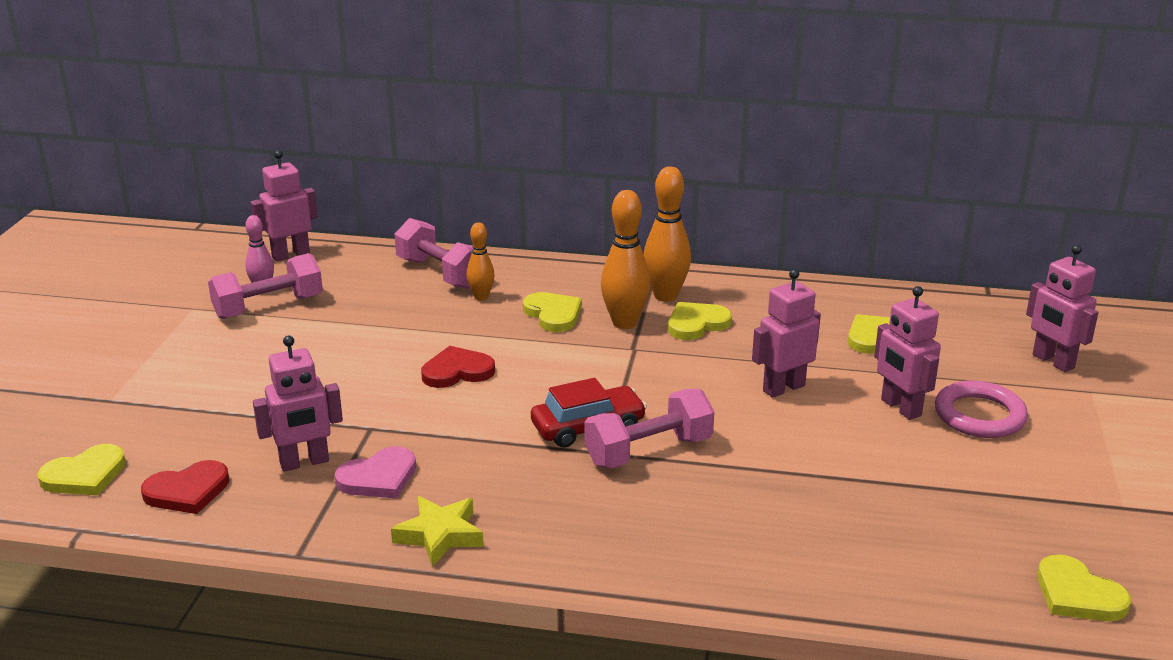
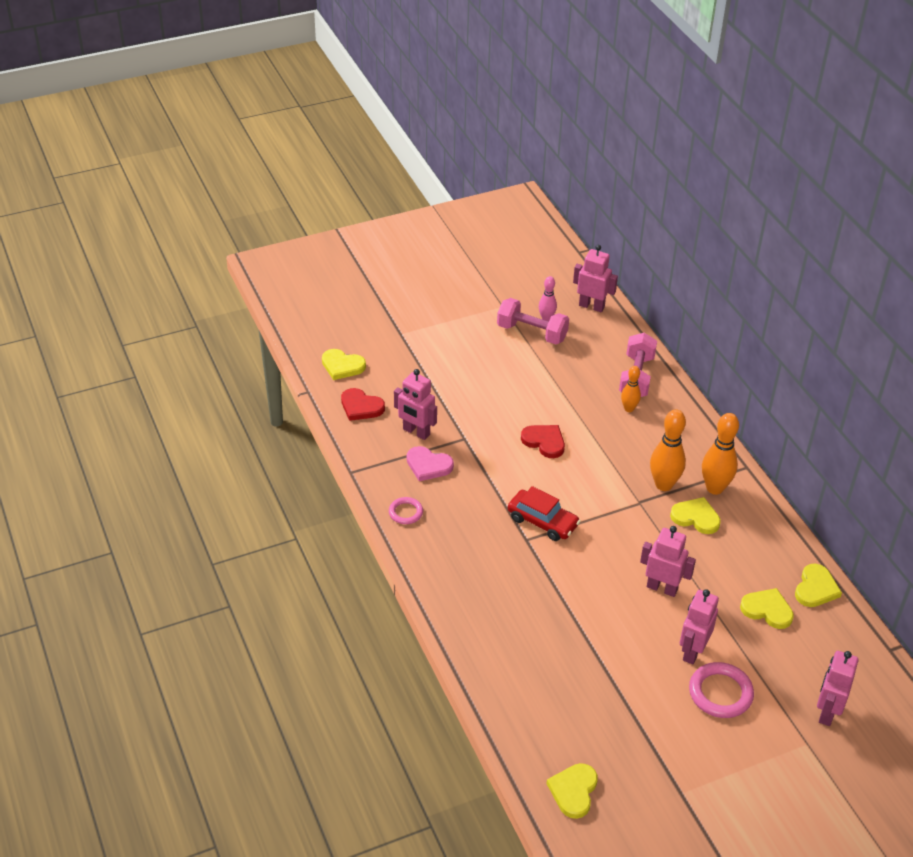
camera: 55 degrees right, 15 degrees up
(440, 535) = (405, 512): yellow star -> pink ring
(553, 314) = (641, 449): yellow heart -> yellow heart (815, 588)
(648, 451) = (543, 557): pink dumbbell -> none

